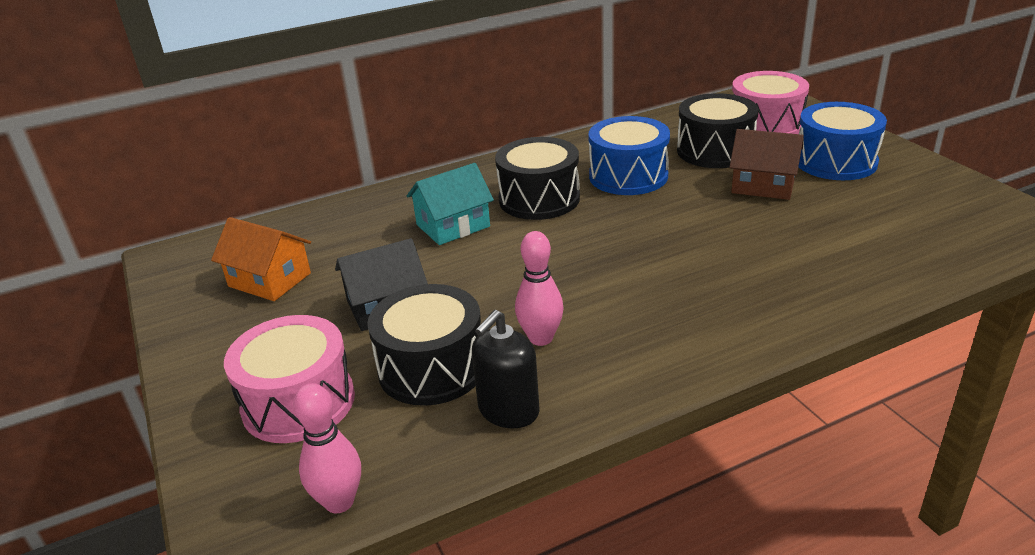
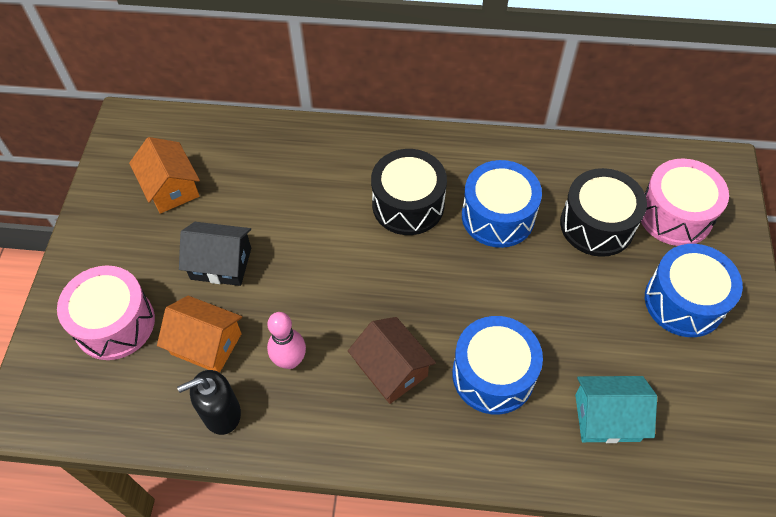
camera: 30 degrees right, 25 degrees up
(339, 502) = (85, 422): pink bowling pin -> none
(432, 368) = (206, 344): black drum -> orange house
(453, 225) = (324, 200): turquoise house -> turquoise house (607, 417)
(746, 261) = (493, 375): none -> blue drum
(763, 185) = (592, 294): brown house -> brown house (391, 369)

